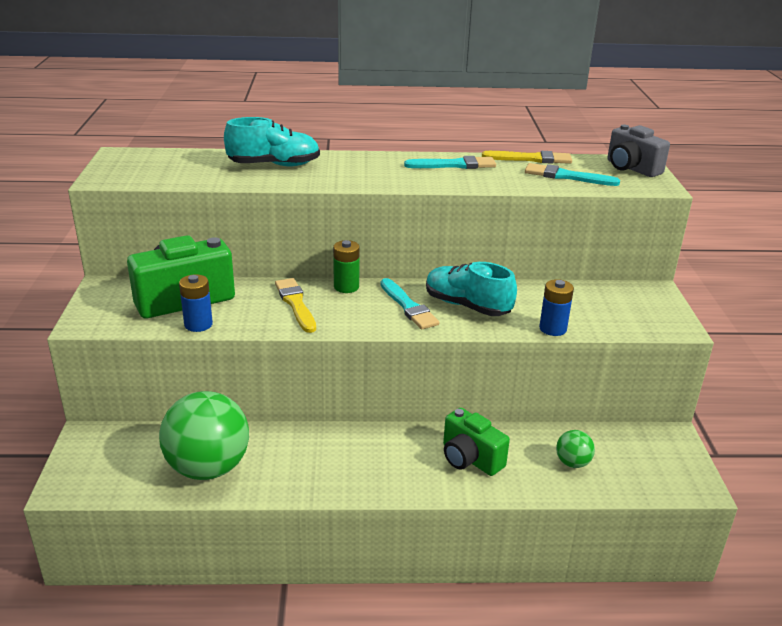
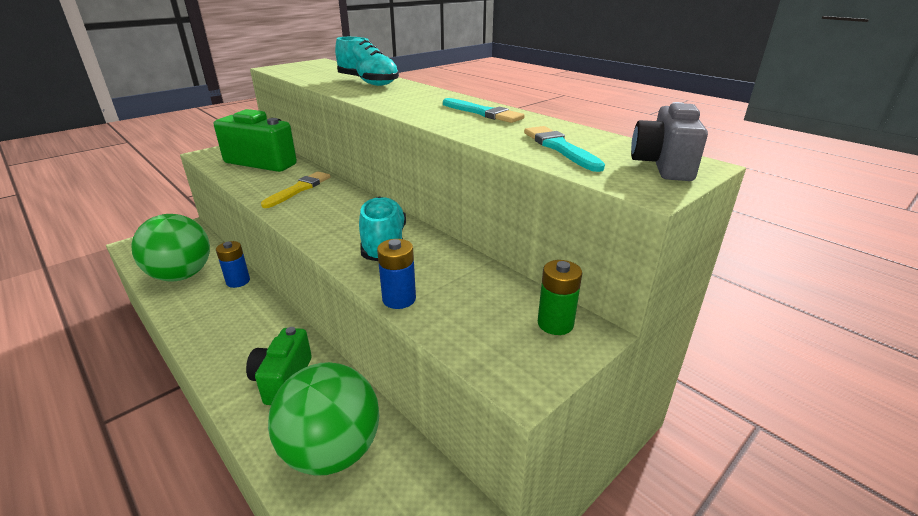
camera: 50 degrees right, 0 degrees up
(198, 324) = (235, 176): blue battery -> blue battery (238, 281)
(346, 287) = (348, 194): green battery -> green battery (555, 324)
(408, 307) = (348, 223): turquoise brush -> none
(531, 159) = (567, 128): yellow brush -> none
(572, 463) = (332, 451): green ball -> green ball, size x2.23

